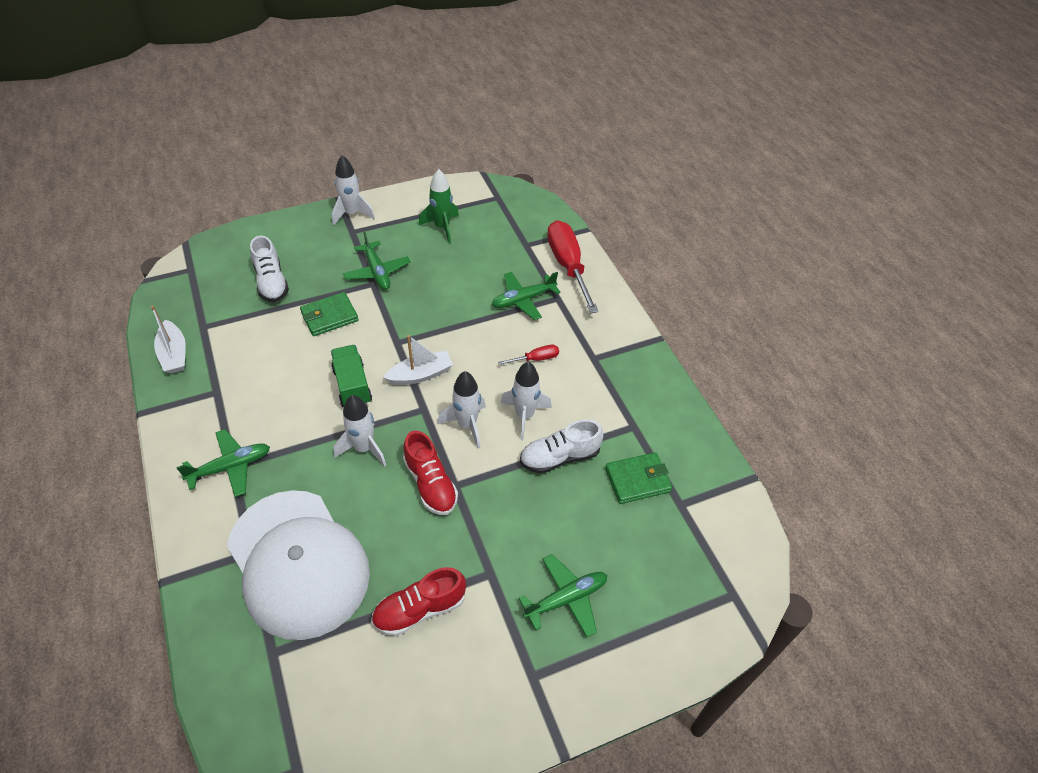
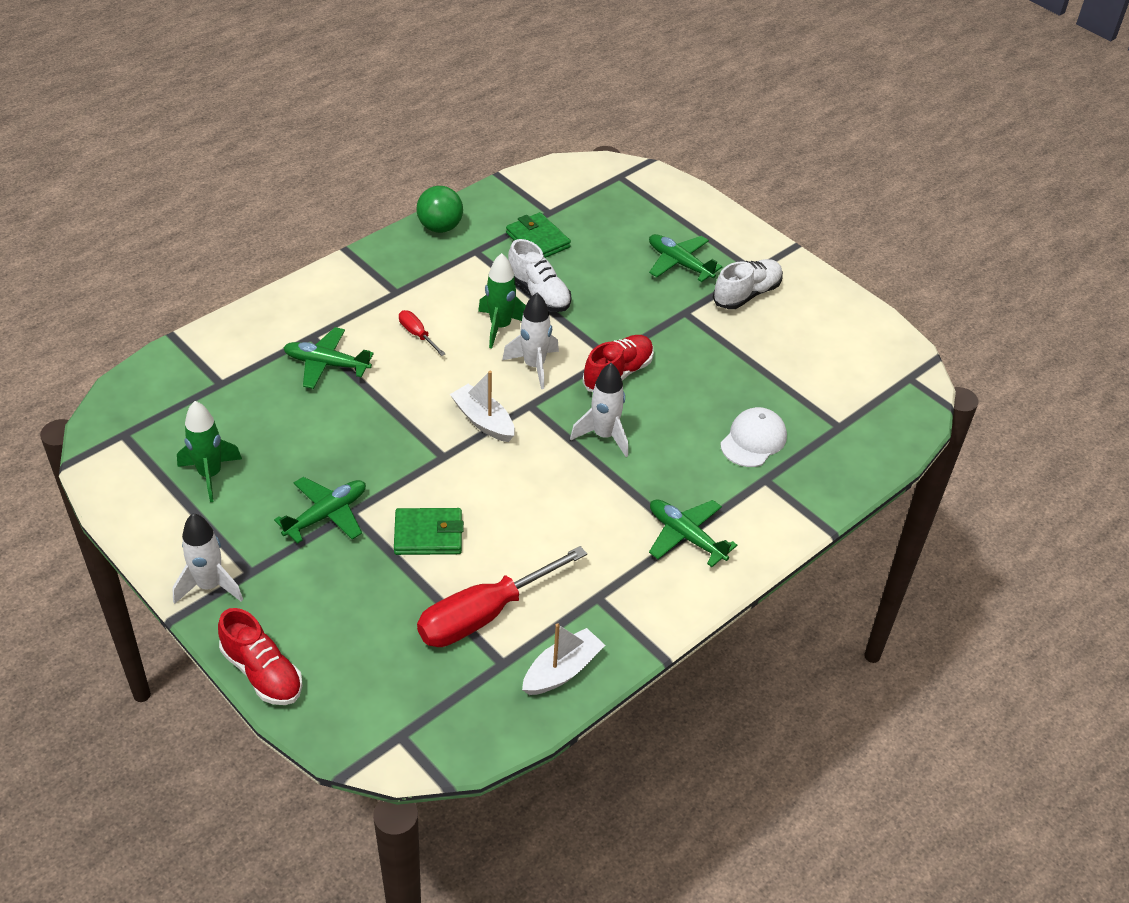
camera: 110 degrees left, 5 degrees down
(271, 282) = (390, 623): white shoe -> white shoe (747, 294)
(298, 563) = (753, 440): white cap -> white cap, size x0.46
(329, 316) = (428, 535): green wallet -> green wallet turned 45 degrees counterclockwise
(352, 386) = (527, 474): green truck -> none
(419, 609) = (744, 346): red shoe -> red shoe (262, 673)
(523, 300) = (326, 364): green plane -> green plane turned 150 degrees clockwise
(524, 416) = (500, 327): white rocket -> green rocket
(568, 266) = (250, 337): red screwdriver -> red screwdriver (484, 614)
(674, 409) = (440, 227): none -> green ball

